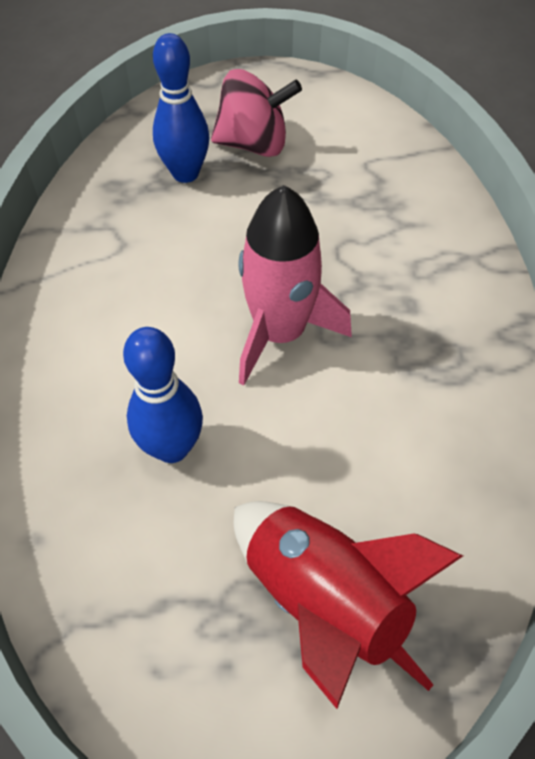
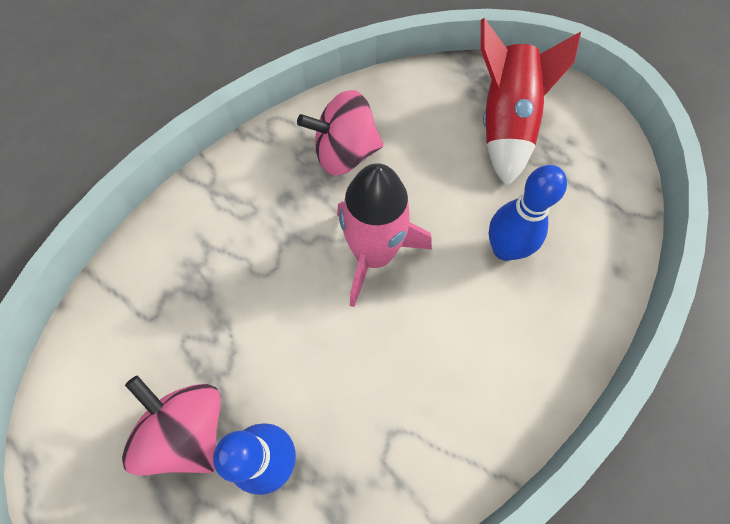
camera: 130 degrees left, 10 degrees up
(425, 389) = (345, 153): none -> pink spinning top

